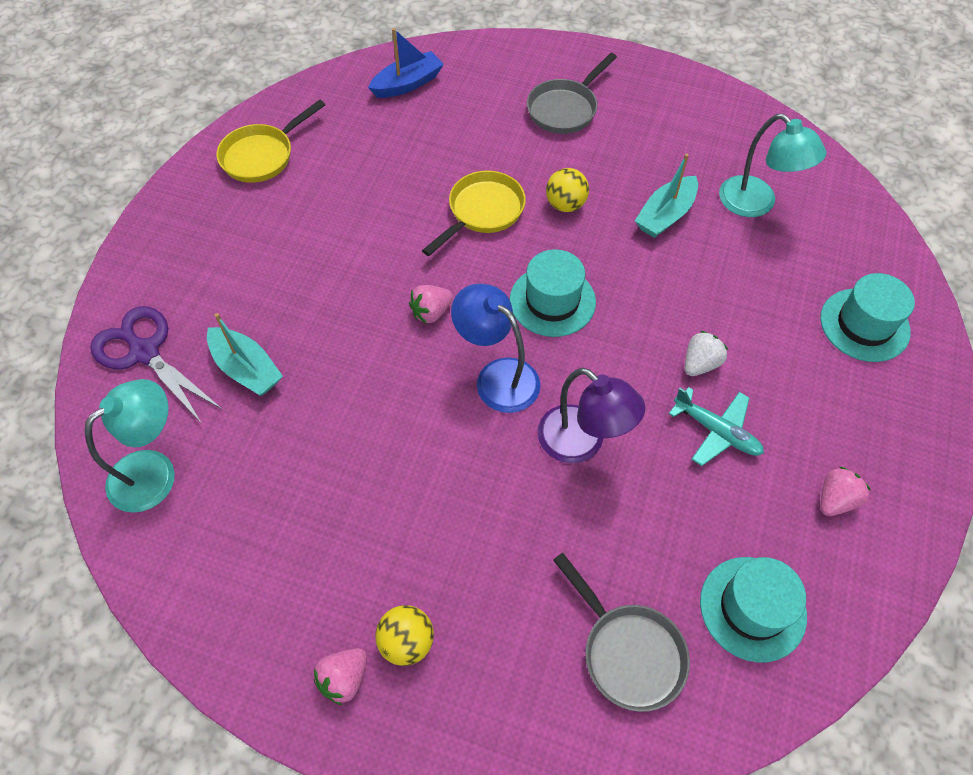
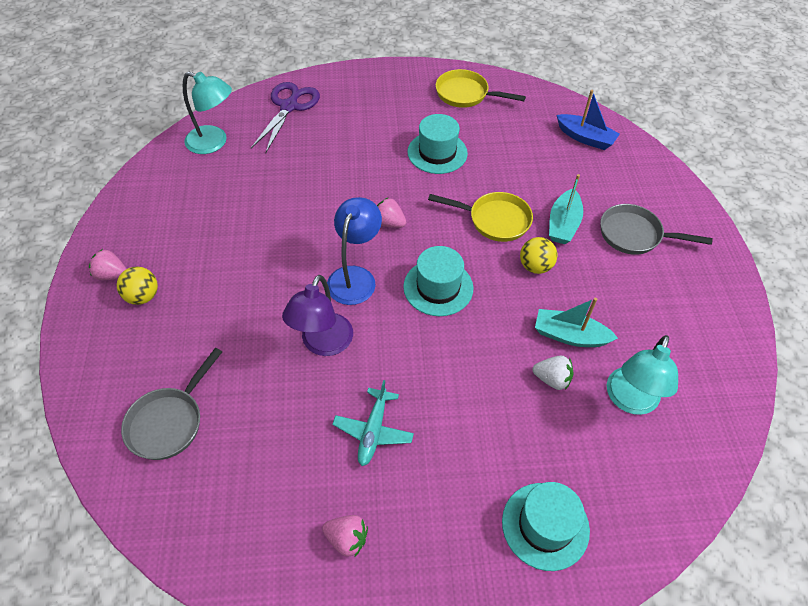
camera: 65 degrees right, 5 degrees down
(246, 369) = (299, 152): turquoise boat -> turquoise boat (563, 224)
(700, 363) = (432, 402): white strawberry -> white strawberry (552, 379)
(752, 608) = (227, 497): turquoise hat -> turquoise hat (437, 152)

